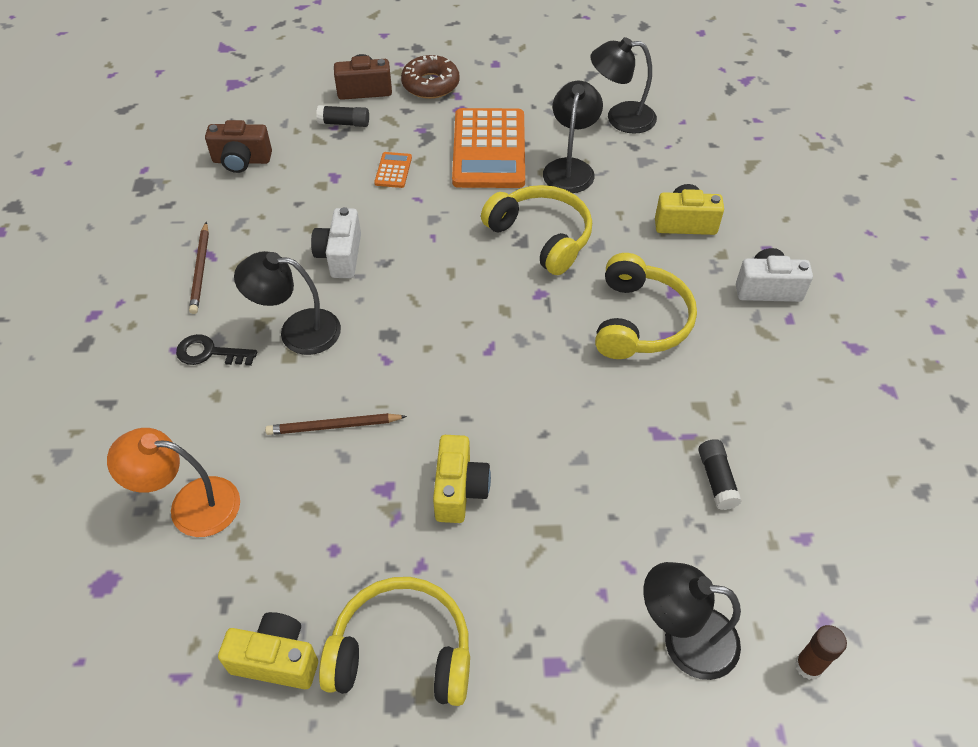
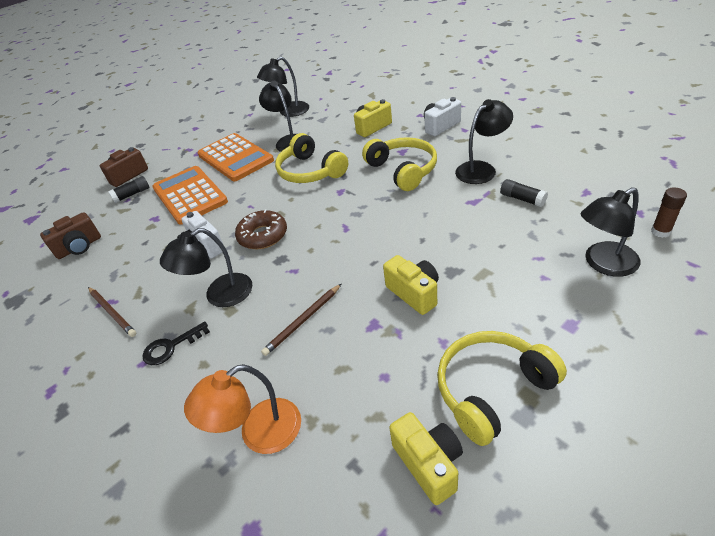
camera: 35 degrees left, 10 degrees down
(276, 660) = (429, 463): yellow camera -> yellow camera turned 90 degrees clockwise
(393, 170) = (189, 195): orange calculator -> orange calculator, size x2.40
(430, 84) = (167, 153): brown donut -> brown donut (263, 235)
(541, 237) = (310, 171): yellow headphones -> yellow headphones turned 135 degrees counterclockwise
(728, 397) = (481, 169): none -> black lamp

